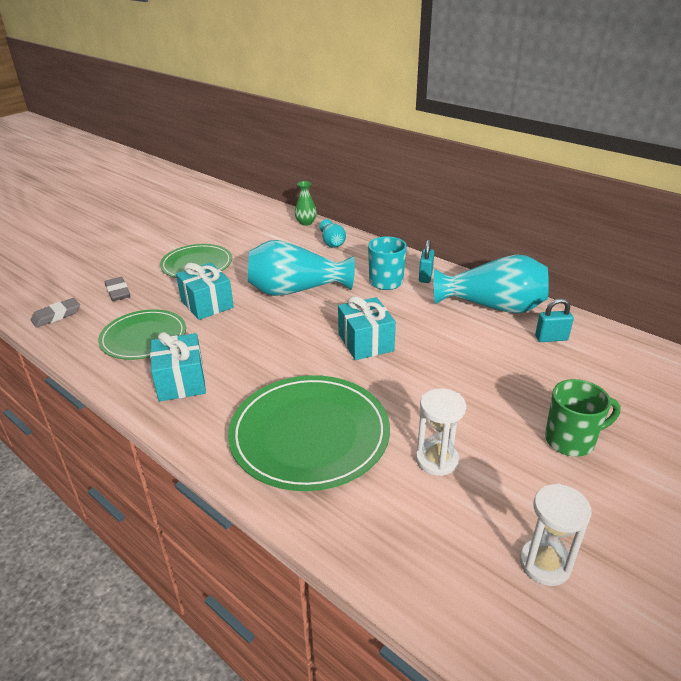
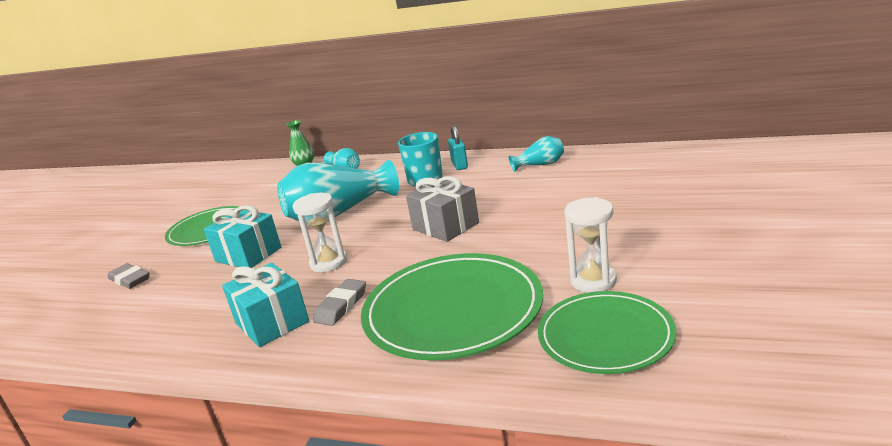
camera: 20 degrees left, 10 degrees down
(56, 315) = (64, 324): grey eraser -> grey eraser (341, 306)
(143, 337) = (194, 304): green plate -> green plate (605, 336)
(366, 342) = (445, 226): turquoise gift -> grey gift
(493, 306) = (540, 165): turquoise vase -> turquoise vase, size x0.49
(545, 564) = (757, 312): white hourglass -> white hourglass (329, 262)
(551, 338) = (610, 168): turquoise padlock -> none
(571, 440) = (693, 225): green mug -> none

